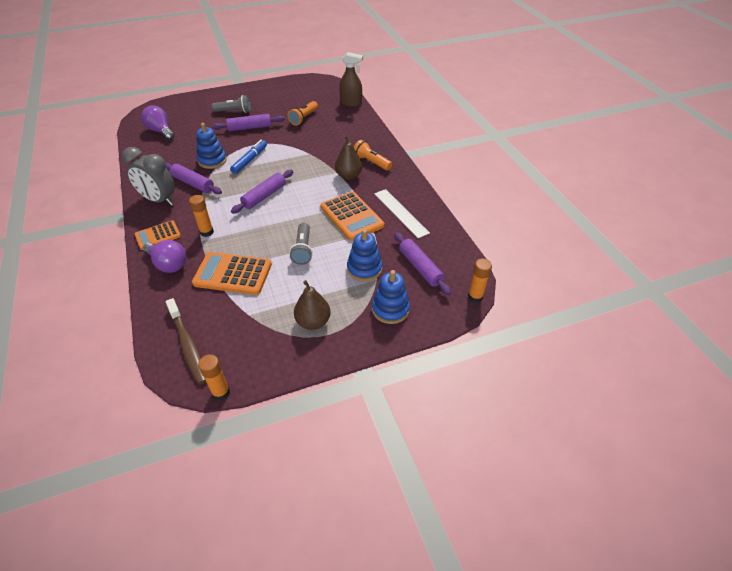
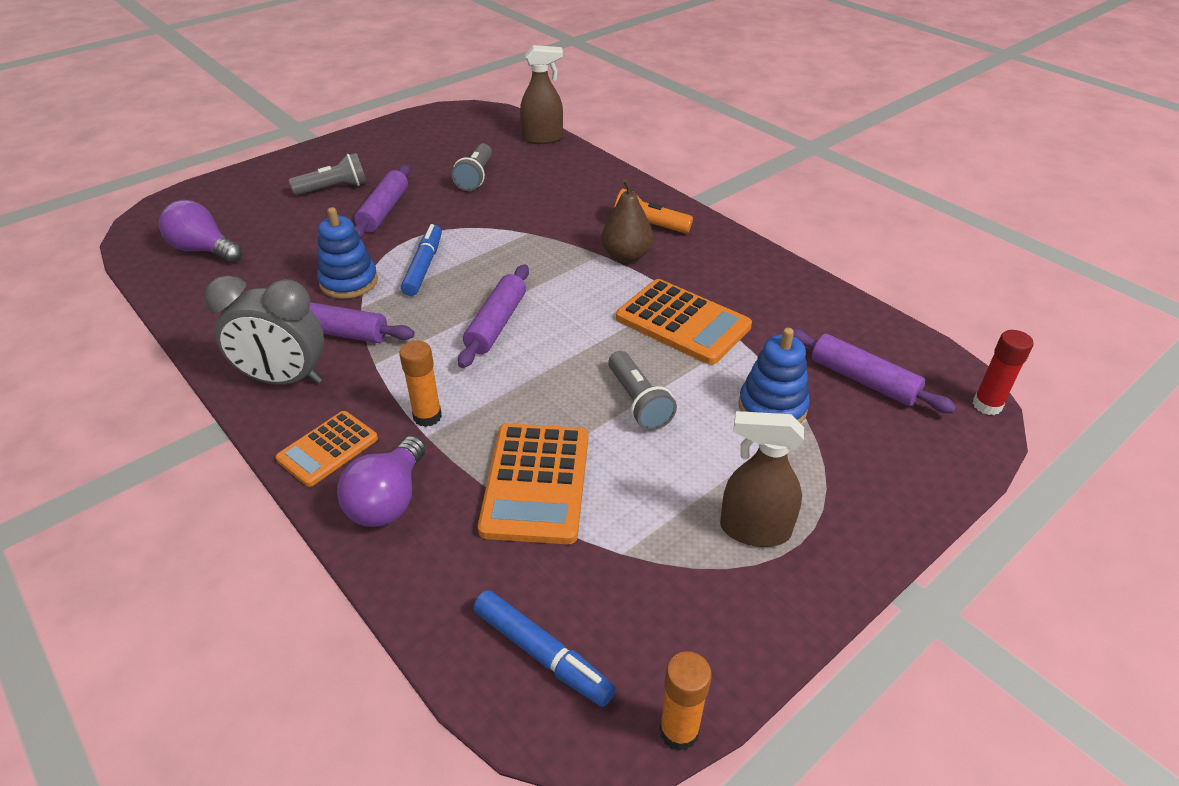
camera: 20 degrees left, 5 degrees down
(168, 264) = (388, 500): purple light bulb -> purple light bulb turned 90 degrees clockwise
(188, 345) = (542, 654): brown toothbrush -> blue marker
(233, 274) = (536, 483): orange calculator -> orange calculator turned 75 degrees counterclockwise
(249, 128) = (384, 211): purple rolling pin -> purple rolling pin turned 45 degrees counterclockwise
(304, 118) = (476, 177): orange flashlight -> grey flashlight
(313, 322) = (754, 530): brown pear -> brown spray bottle
(390, 309) = (870, 466): blue stacking toy -> none
(401, 213) = (761, 297): white ruler -> none
(475, 297) = (987, 405): orange glue stick -> red glue stick

